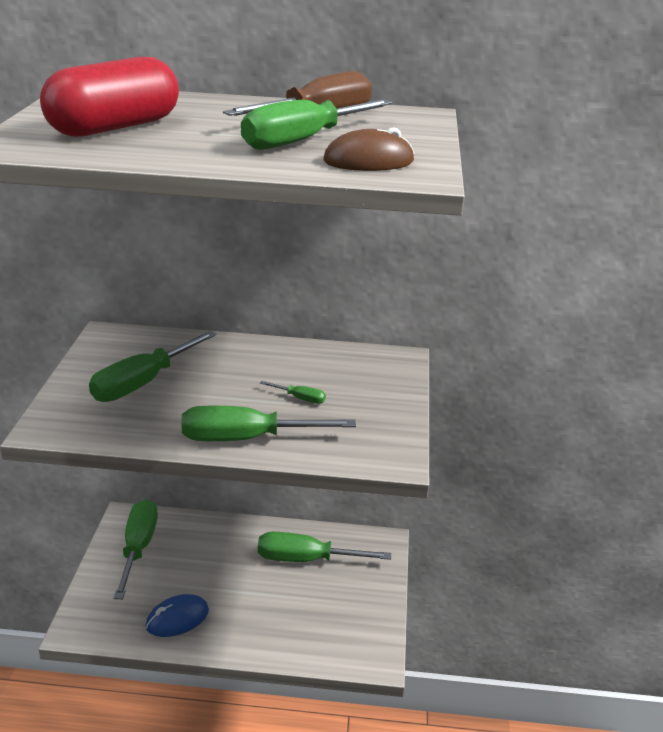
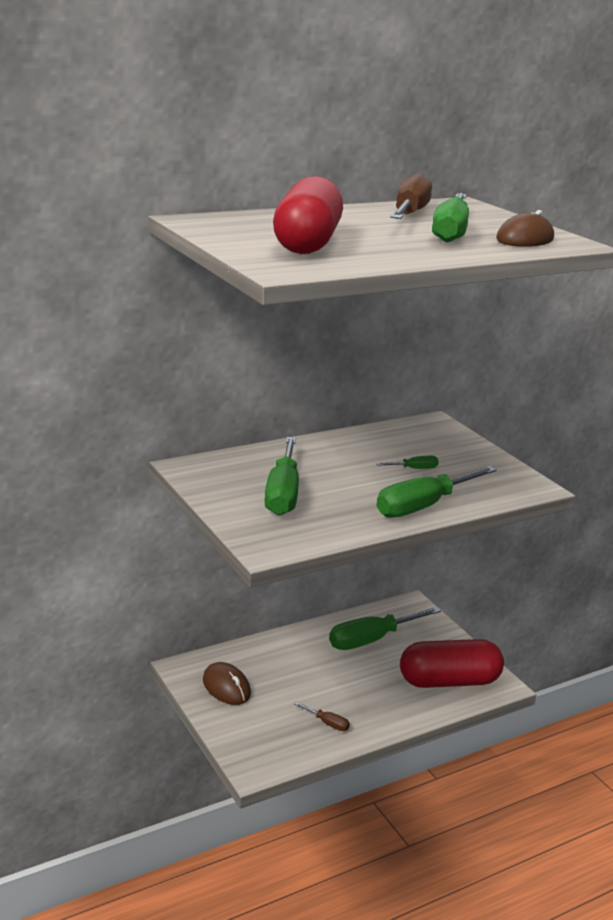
camera: 35 degrees left, 5 degrees down
(138, 548) = (226, 687): green screwdriver -> brown mouse
(177, 618) = (327, 723): blue mouse -> brown screwdriver
(330, 632) = (449, 681): none -> red capsule

